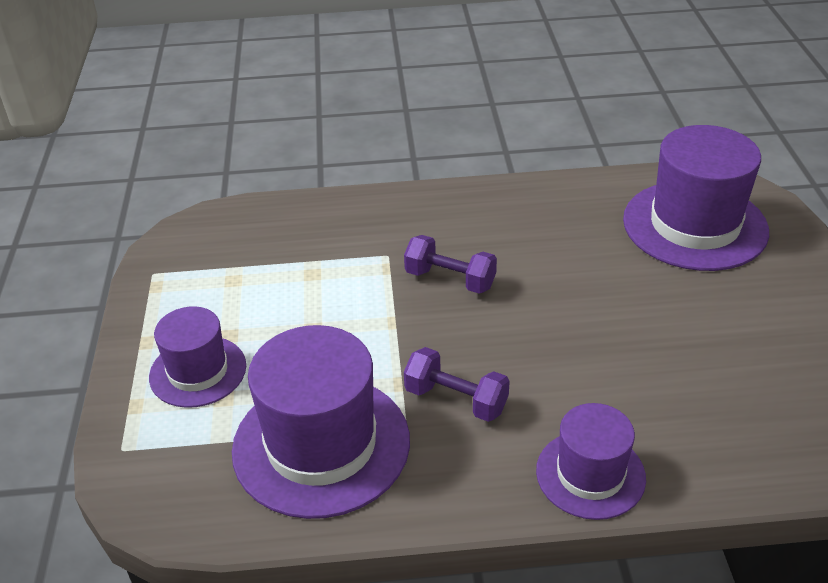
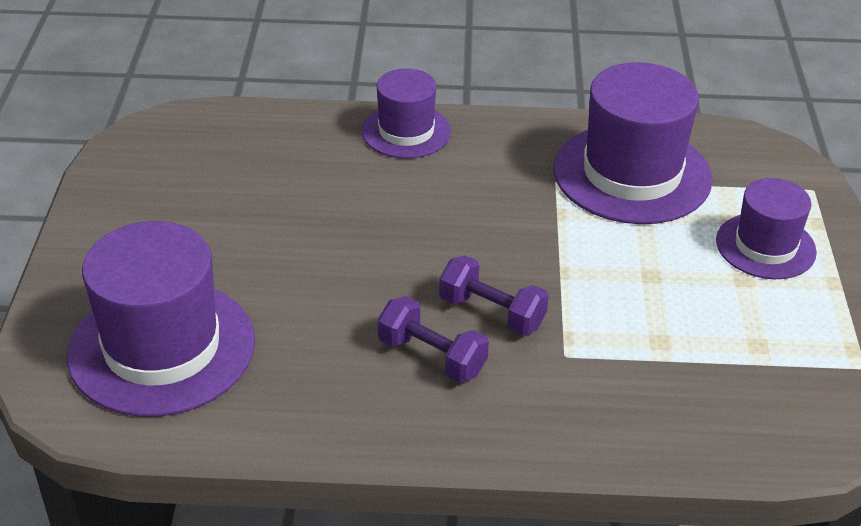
camera: 175 degrees left, 0 degrees up
(456, 399) = (507, 194): purple dumbbell -> purple dumbbell (432, 356)

